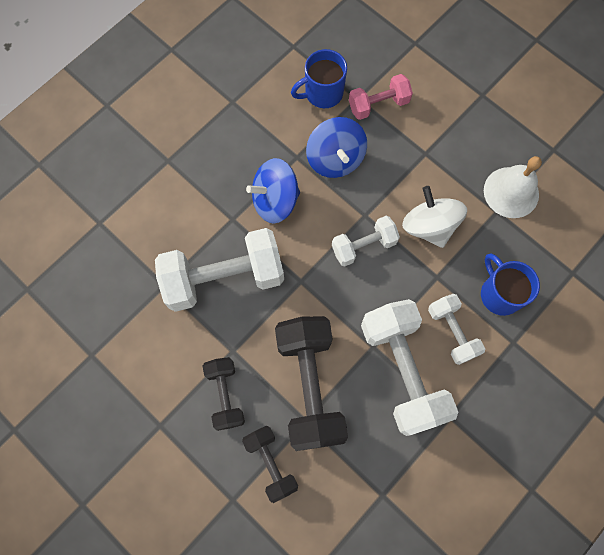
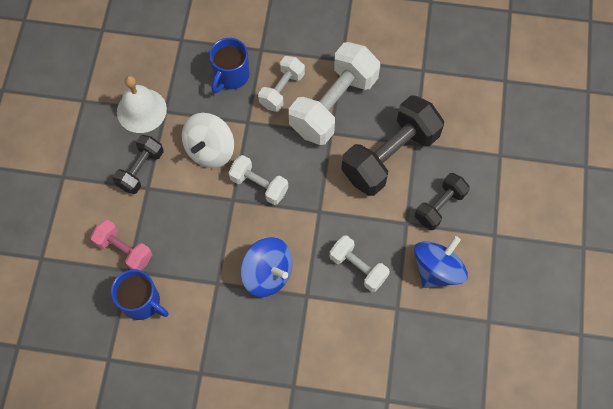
camera: 125 degrees left, 5 degrees down
(224, 278) = (358, 267): white dumbbell -> white dumbbell, size x0.55
(271, 463) = (458, 147): black dumbbell -> black dumbbell (141, 170)
(335, 159) = (198, 252): blue spinning top -> blue spinning top (437, 269)

